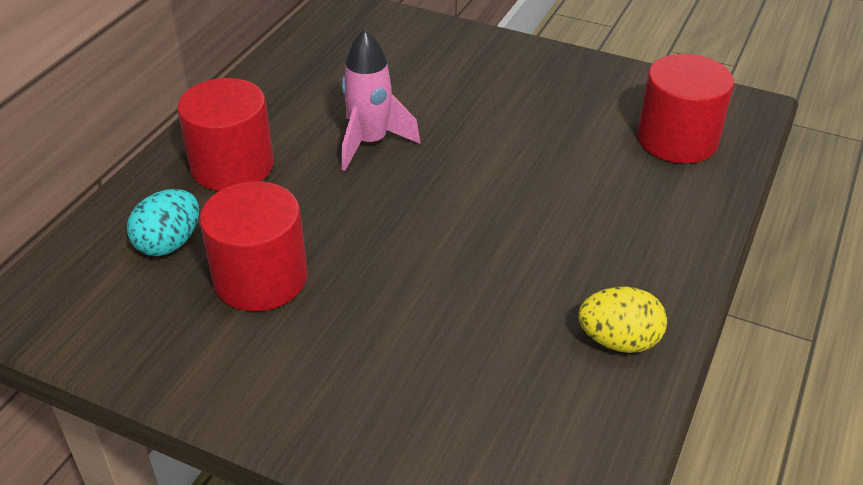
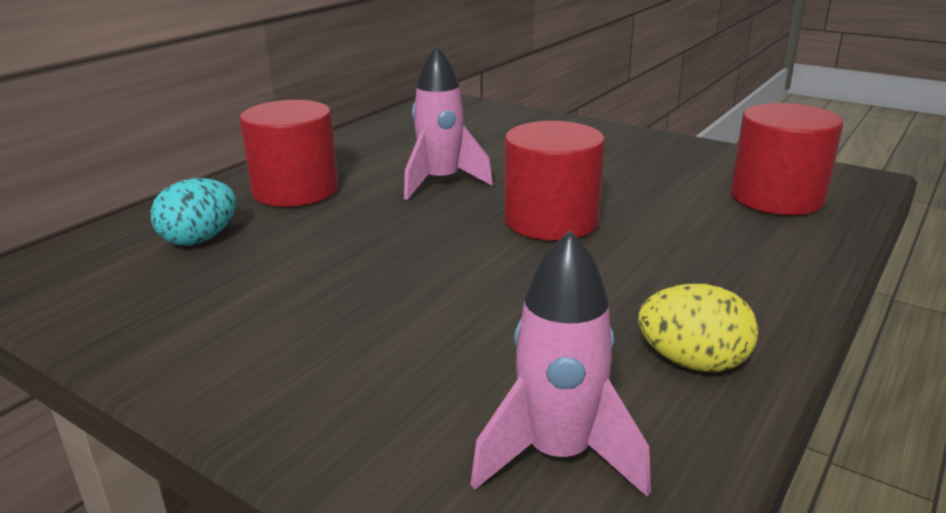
camera: 10 degrees right, 15 degrees down
(260, 278) = (279, 273): red cylinder -> red cylinder (551, 220)
(533, 437) = (558, 454): none -> pink rocket

